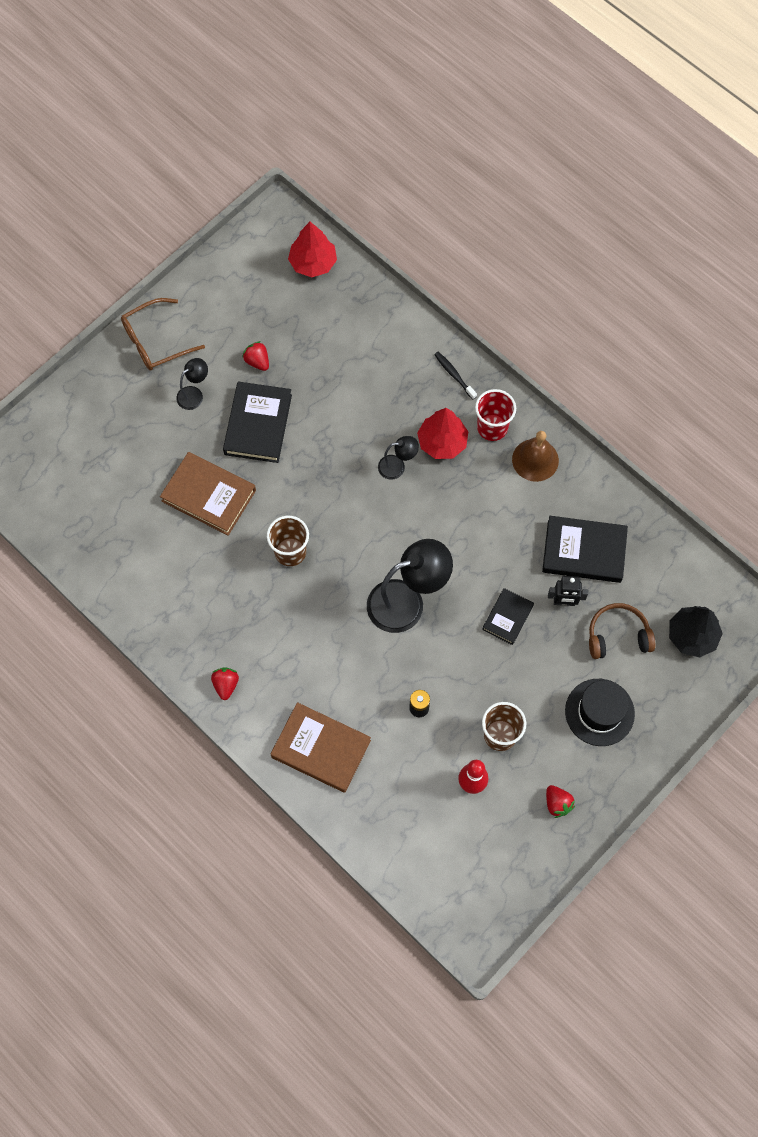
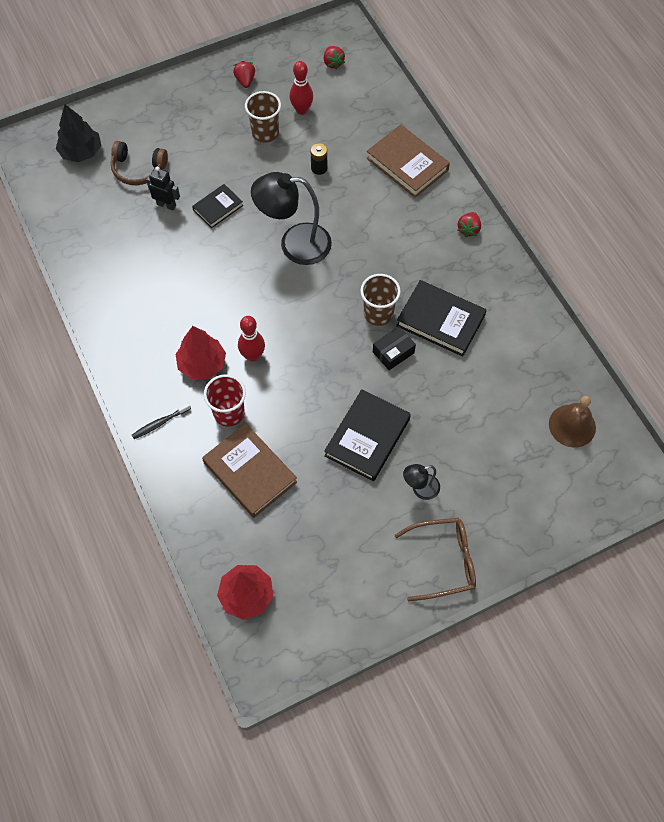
camera: 160 degrees left, 5 degrees down
(209, 496) = (436, 385): brown book -> brown book (250, 472)
(257, 361) = (345, 502): red strawberry -> red strawberry (333, 63)
(261, 516) = (393, 352): none -> black box
(397, 466) = (253, 356): black lamp -> red bowling pin
(454, 375) = (160, 423): black toothbrush -> black toothbrush turned 75 degrees clockwise
(492, 427) = (150, 362): red cup -> red cup (229, 413)
(535, 460) = (127, 321): brown bell -> brown bell (572, 425)
(584, 551) = (129, 236): black book -> black book (440, 321)
(599, 712) = (182, 125): black hat -> none

